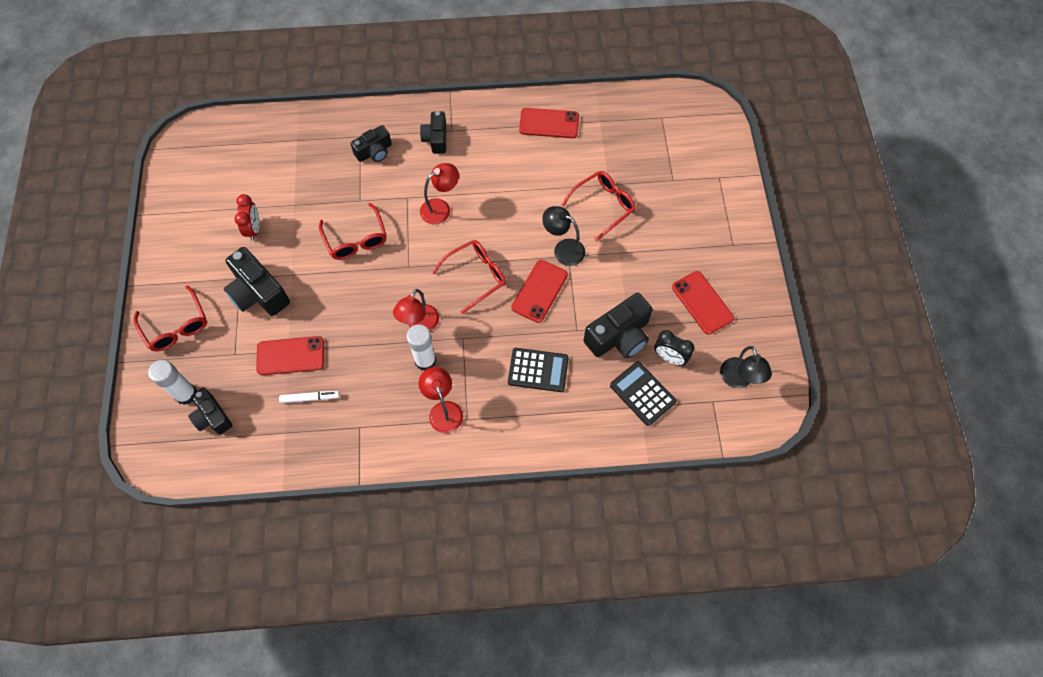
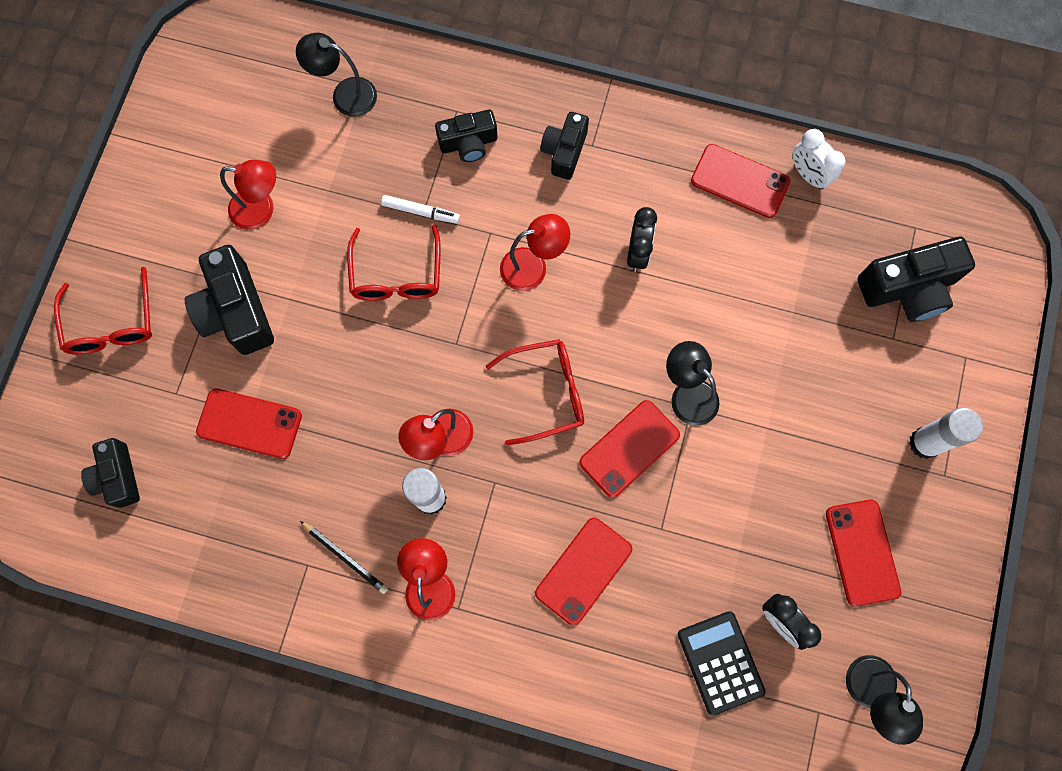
camera: 20 degrees right, 10 degrees up
(186, 394) = (94, 430): white glue stick -> white glue stick (924, 443)
(254, 229) = (261, 210): red clock -> red lamp
(285, 147) = (345, 94): none -> black lamp
(310, 398) = (255, 497): white marker -> white marker (421, 212)
(383, 414) = (345, 557): none -> black pencil
(502, 181) = (638, 253): none -> black clock
(538, 370) = (583, 571): black calculator -> red phone
(588, 108) = (808, 175): none -> white clock
(603, 206) = (772, 344): red glasses -> none
(619, 336) = (719, 561): black camera -> black camera (908, 288)

